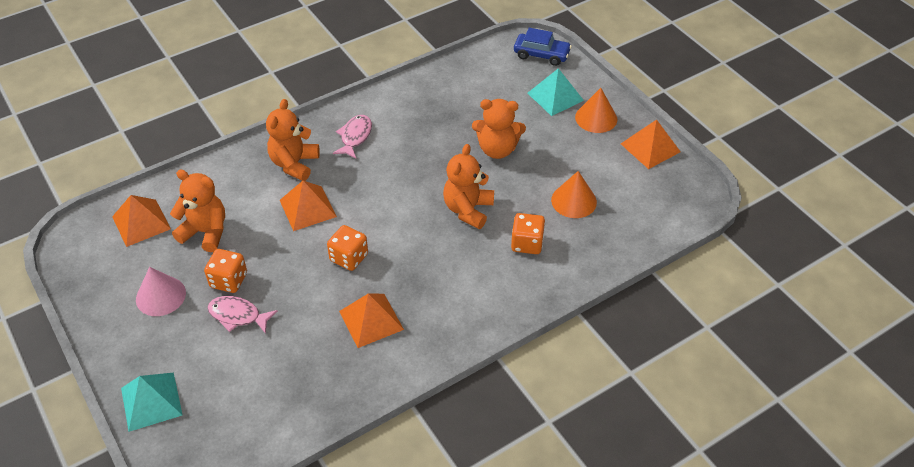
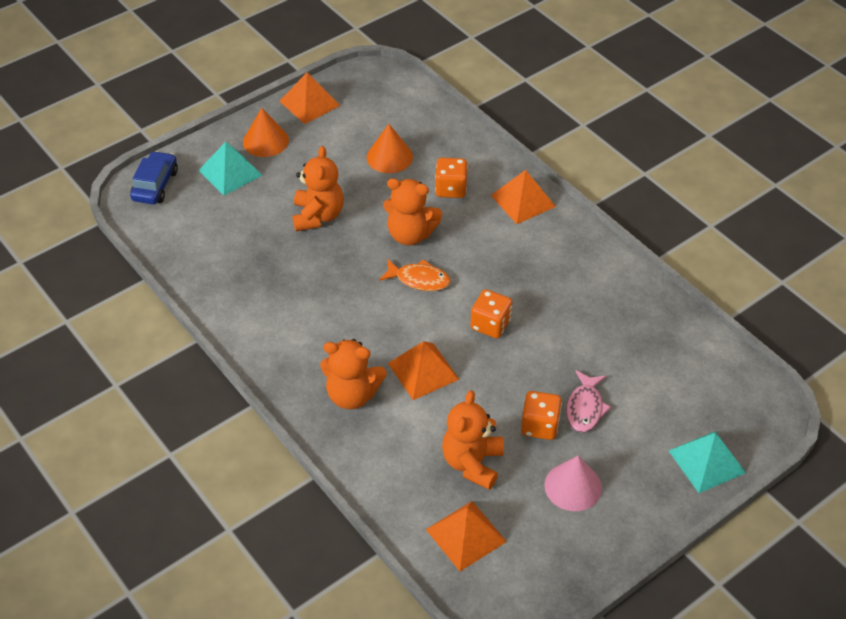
camera: 95 degrees left, 0 degrees up
(355, 137) = (302, 342): pink fish -> none
(371, 320) = (567, 297): orange pyramid -> orange pyramid (523, 200)
(411, 212) = (419, 280): none -> orange fish

